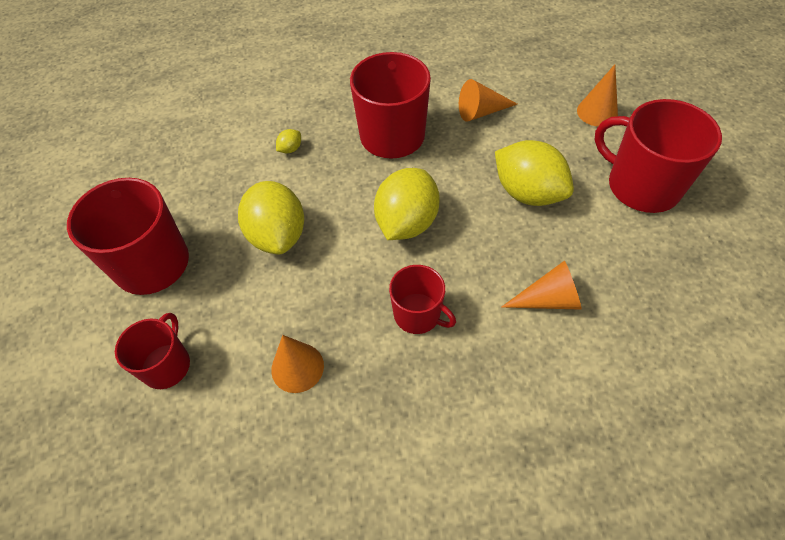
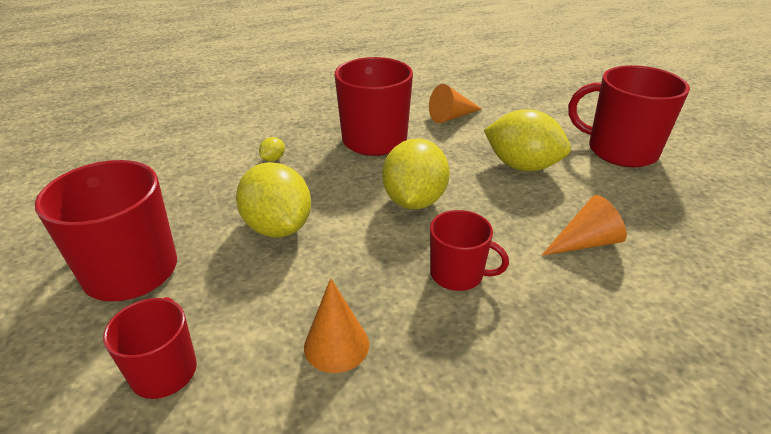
camera: 15 degrees left, 20 degrees down
(597, 112) = (553, 108): orange cone -> none

